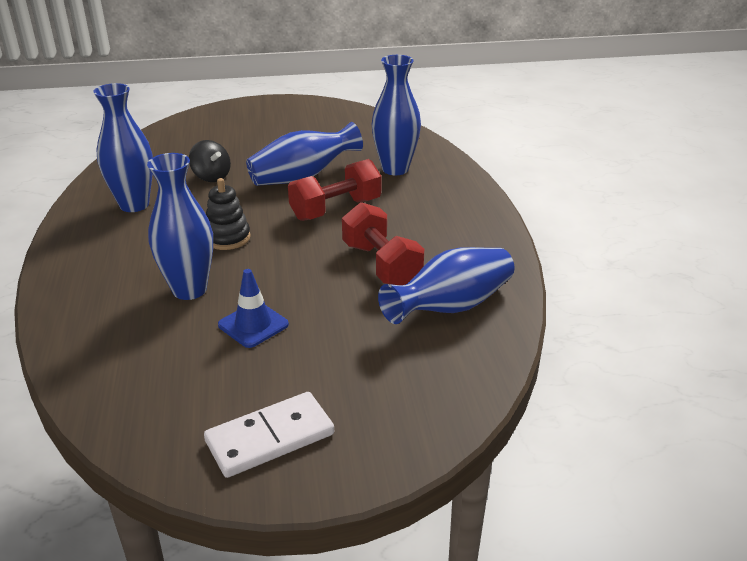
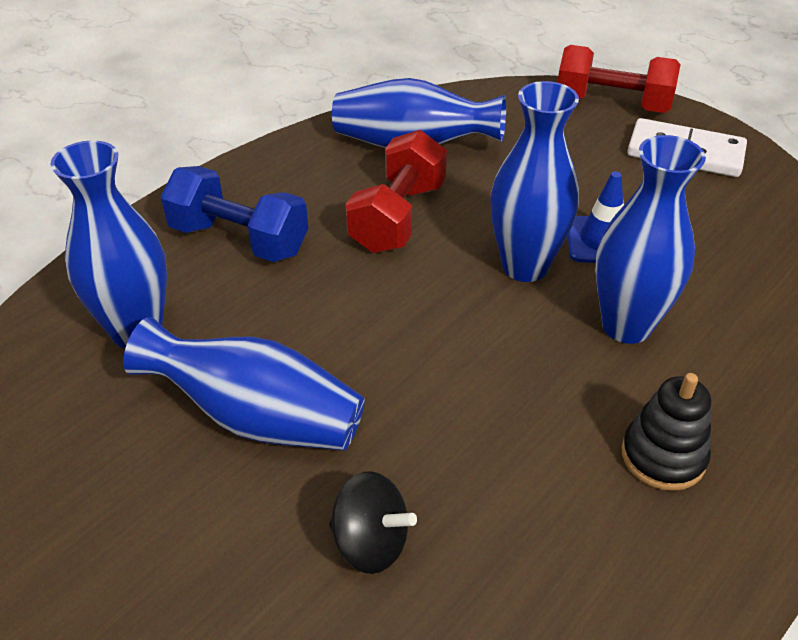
camera: 130 degrees left, 10 degrees up
(134, 205) = (563, 568): blue vase -> blue vase (525, 266)
(211, 177) = (370, 543): black spinning top -> black spinning top turned 105 degrees clockwise
(227, 238) = (502, 374): black stacking toy -> black stacking toy (663, 456)
(336, 209) = (318, 321): red dumbbell -> red dumbbell (612, 104)
(429, 211) = (239, 240): none -> blue dumbbell

